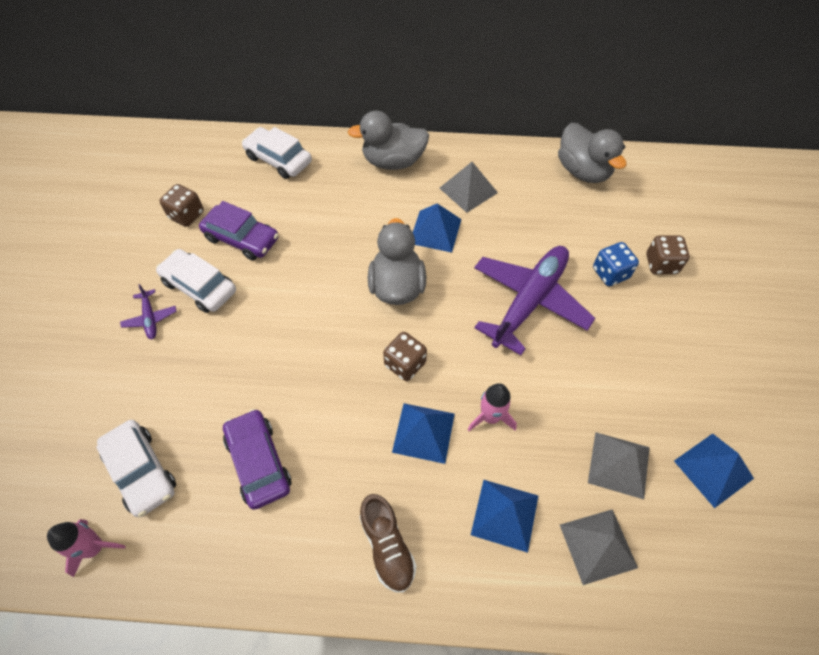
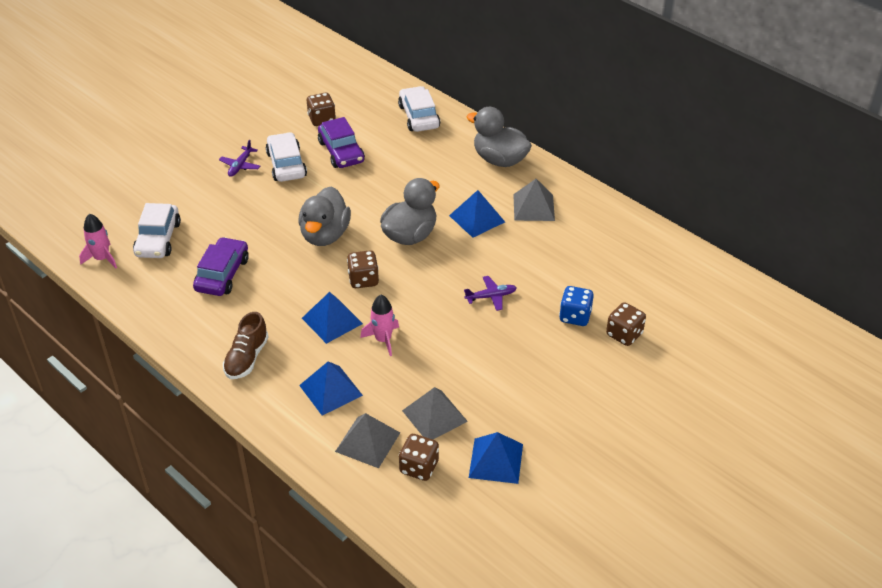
camera: 40 degrees right, 15 degrees down
(529, 301) = (491, 296): purple plane -> purple plane, size x0.42
(583, 171) = (643, 244): grey duck -> grey duck (325, 235)
(667, 534) = (419, 467): none -> brown dice

